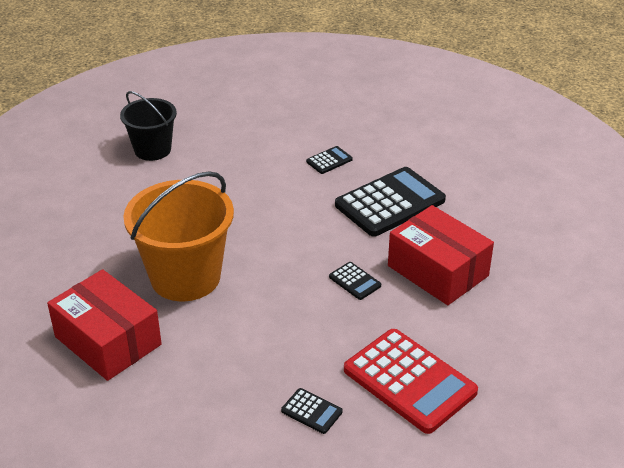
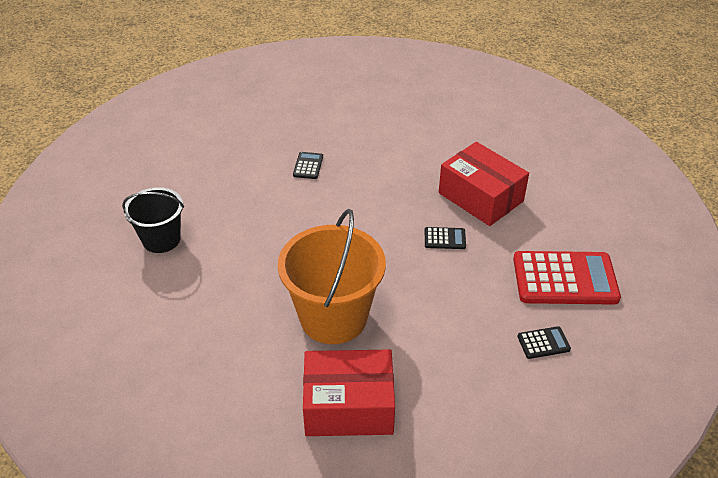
camera: 45 degrees left, 5 degrees up
(390, 203) = (389, 171): black calculator -> none
(438, 271) = (480, 197): red box -> red box turned 45 degrees clockwise

